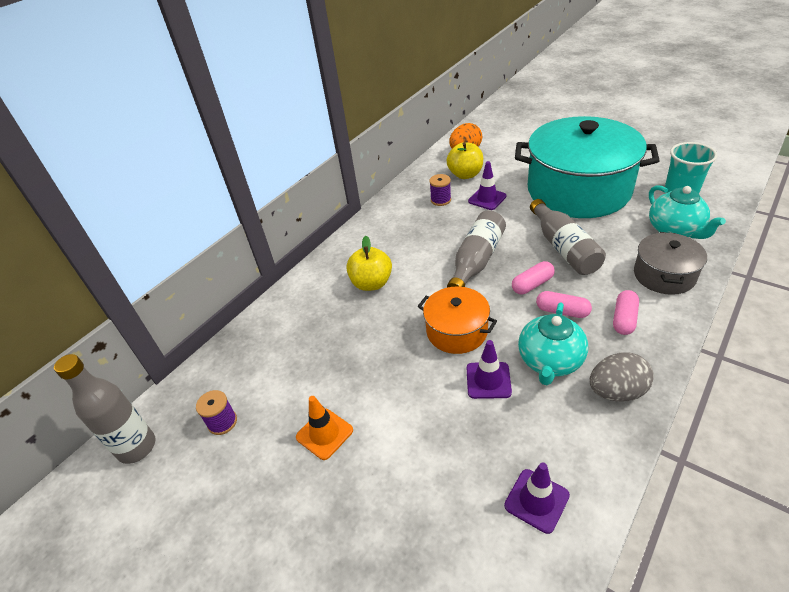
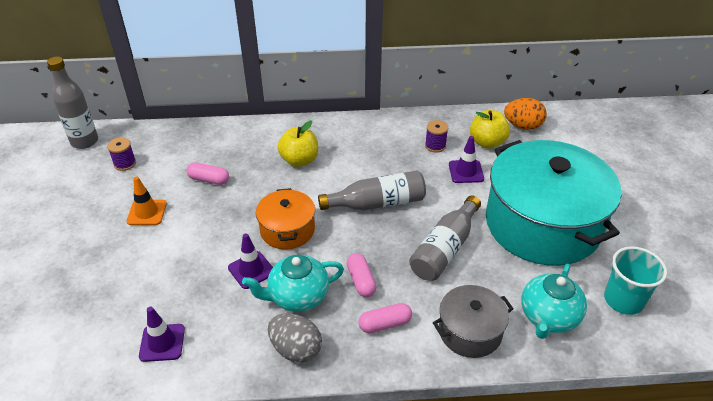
camera: 45 degrees right, 0 degrees up
(532, 284) = (378, 249): pink capsule -> pink capsule (209, 179)

